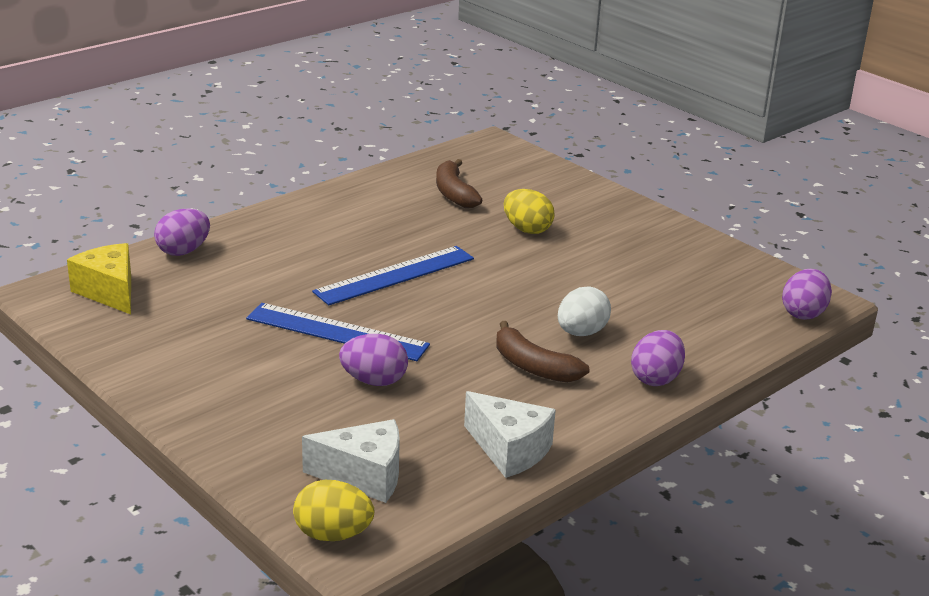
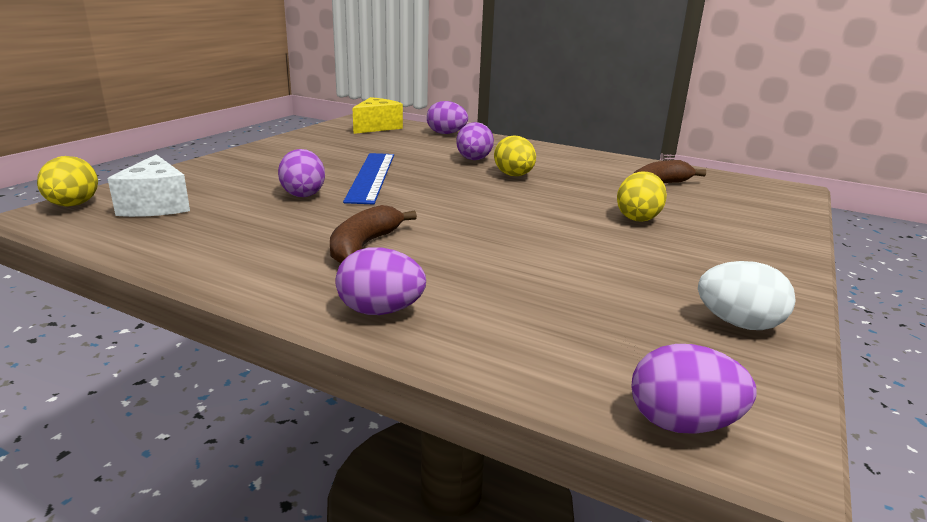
camera: 70 degrees right, 5 degrees down
(312, 260) = (473, 160): none -> purple egg
(382, 252) = (514, 176): none -> yellow egg
(395, 275) = (481, 183): blue ruler -> none
(509, 450) = (202, 250): white cheese -> none
(581, 333) = (452, 261): white egg -> white egg (738, 324)

